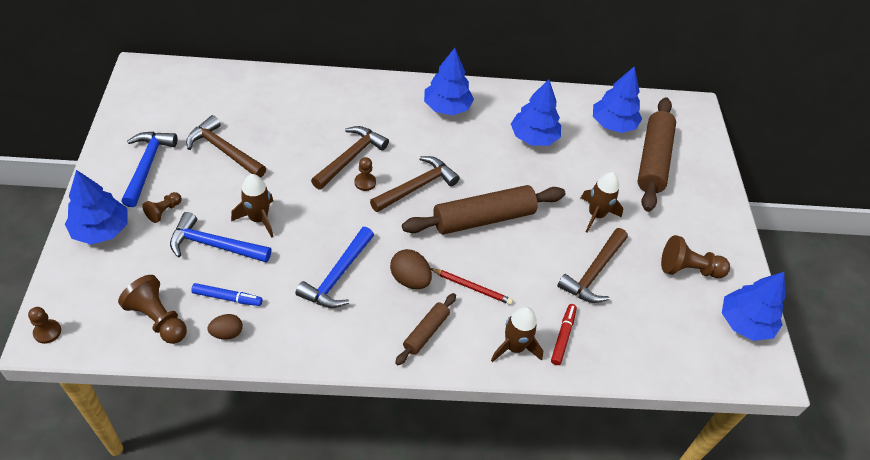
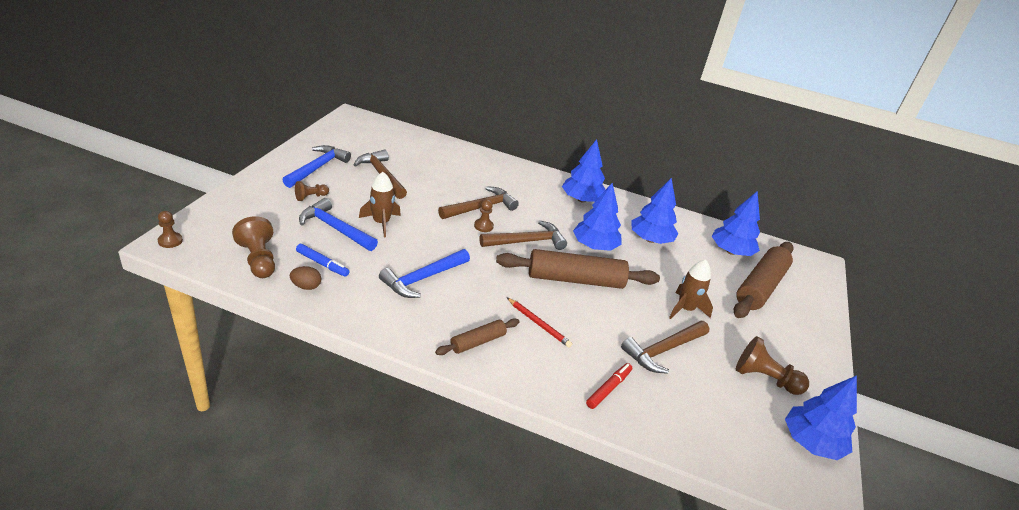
camera: 20 degrees right, 15 degrees down
(101, 230) = (256, 194): blue tree -> blue tree (595, 246)
(410, 279) = (485, 300): brown egg -> none
(514, 347) = (556, 381): brown rocket -> none

